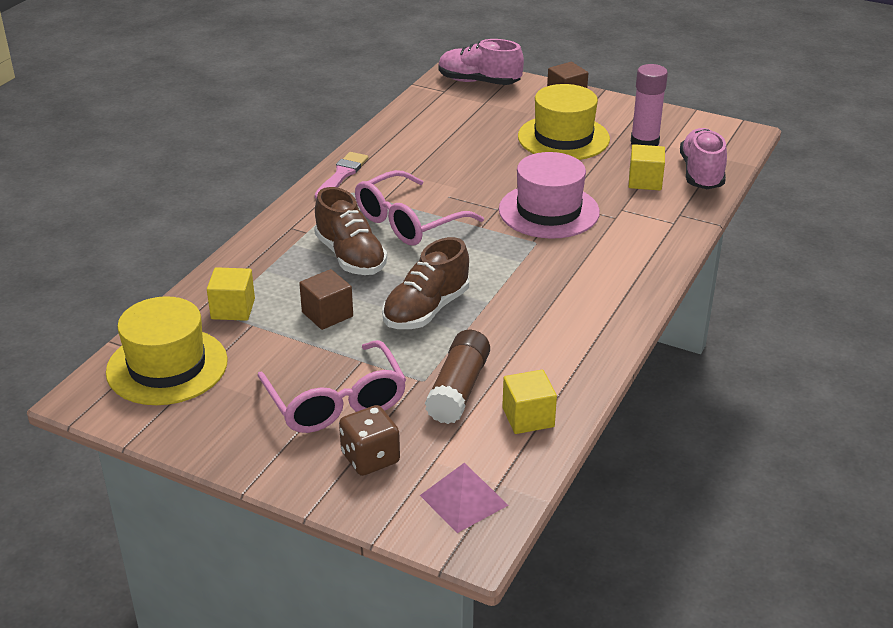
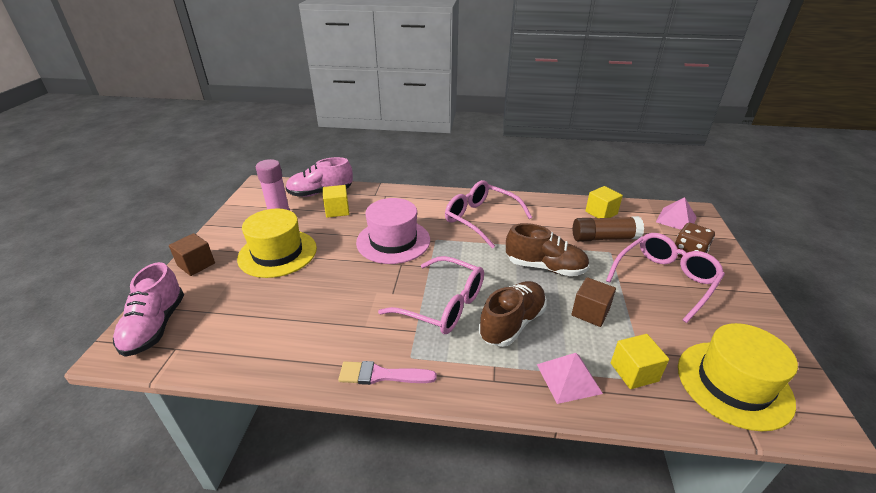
camera: 110 degrees left, 0 degrees up
(259, 267) = (569, 378): none -> pink pyramid
(568, 289) = (480, 219): none -> pink glasses

